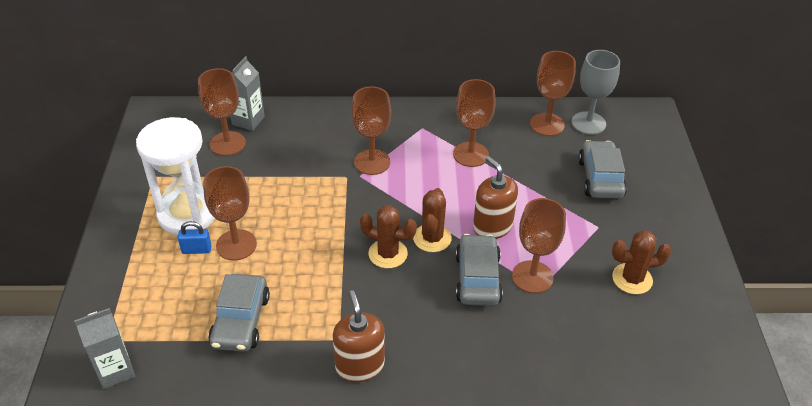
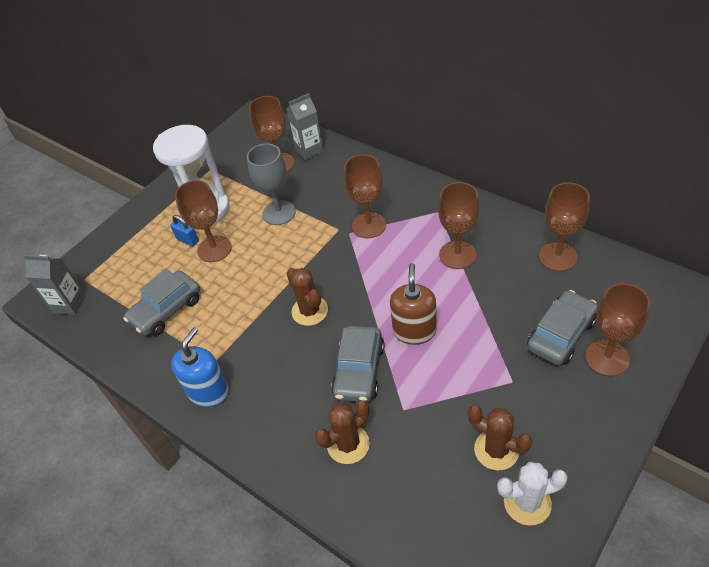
camera: 45 degrees right, 5 degrees up
(359, 366) = (208, 391): brown soap dispenser -> blue soap dispenser
(432, 238) = (355, 315): brown cactus -> brown cactus (348, 444)
(477, 278) = (359, 370): grey car -> grey car turned 150 degrees clockwise
(532, 277) = (406, 395): brown goblet -> brown goblet (607, 358)
(588, 123) = (602, 273): grey goblet -> grey goblet (279, 213)
(684, 301) = (527, 502): none -> white cactus

